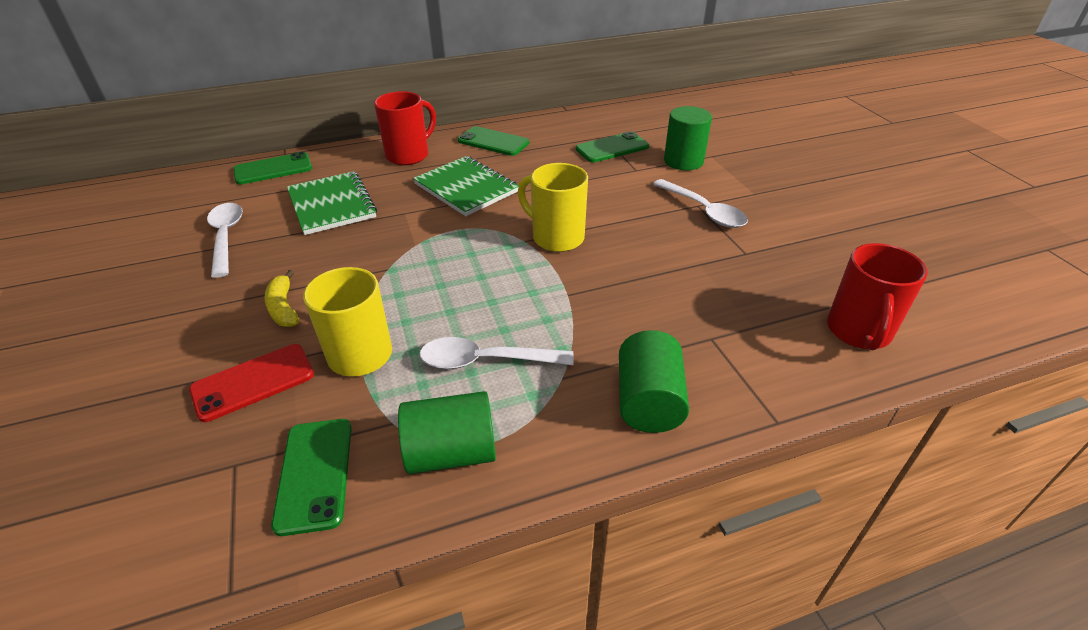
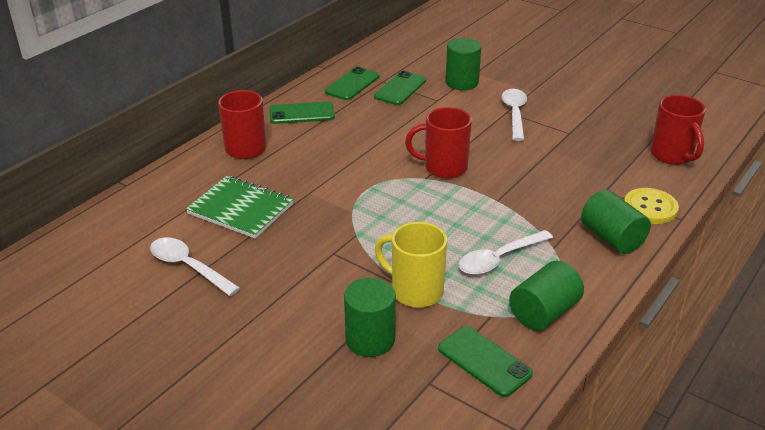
camera: 35 degrees left, 5 degrees down
(253, 382) = (370, 339): red phone -> green cylinder
(273, 169) = (138, 201): green phone -> green phone (352, 84)
(283, 308) = (318, 290): yellow banana -> none
(466, 188) = (331, 157): green notebook -> none
(556, 237) = (443, 167): yellow mug -> red mug
(703, 210) = (514, 114): white spoon -> white spoon turned 105 degrees counterclockwise
(748, 386) = (650, 208): none -> yellow button

